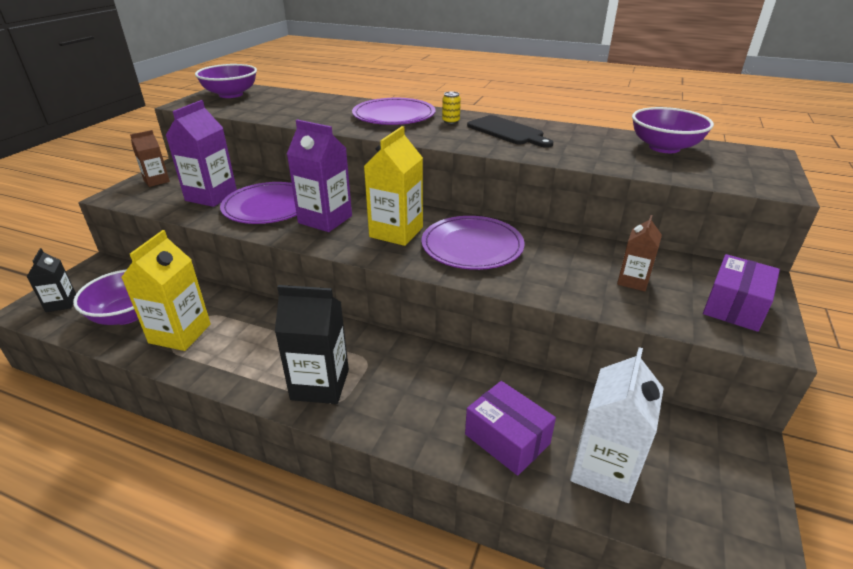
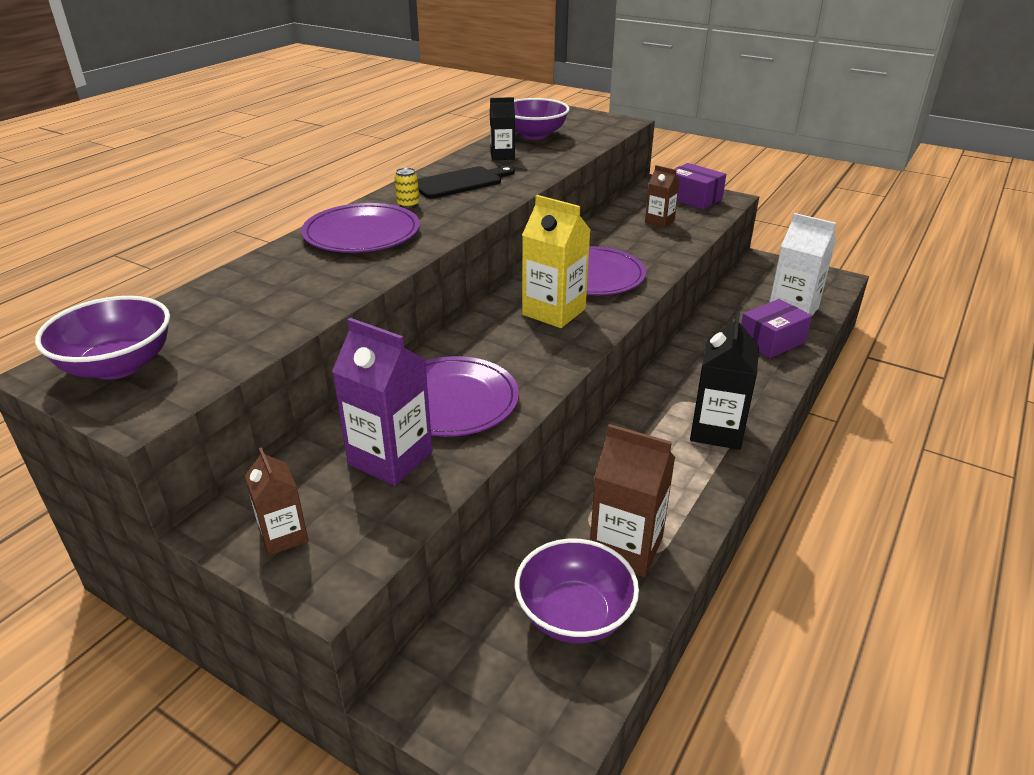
camera: 80 degrees left, 0 degrees up
(61, 303) = (526, 719): black carton -> black carton (502, 156)
(180, 333) = (626, 548): yellow carton -> brown carton
(325, 219) = (508, 356): purple carton -> none

